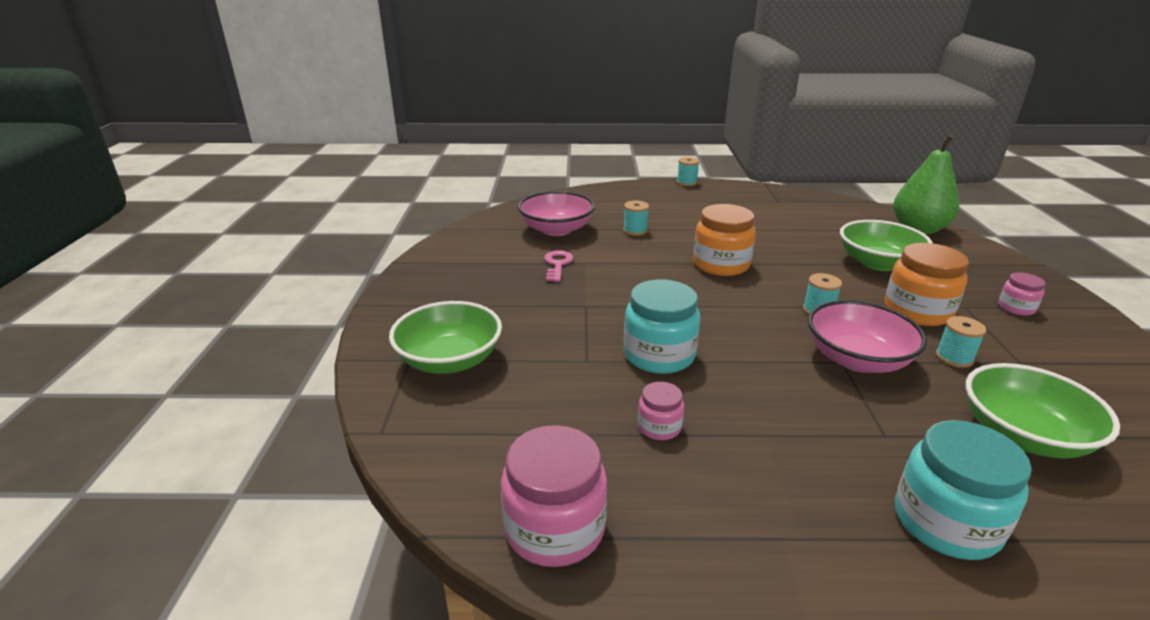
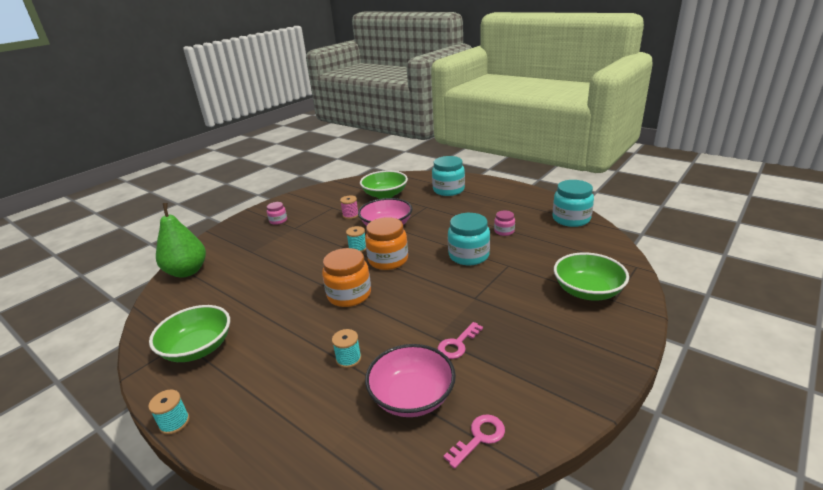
camera: 140 degrees left, 0 degrees up
(488, 228) = (479, 438): none -> pink key
(555, 528) = (571, 219): pink jar -> turquoise jar
(878, 263) = (269, 260): green bowl -> green bowl (198, 348)
(917, 311) = (318, 233): orange jar -> orange jar (388, 260)
(954, 358) = (350, 215): turquoise spool -> pink spool

